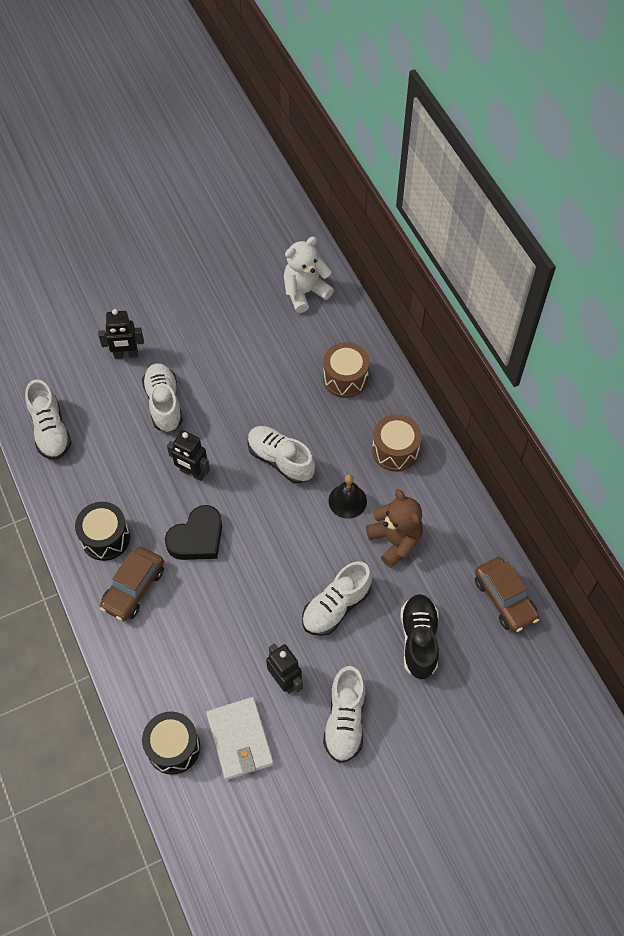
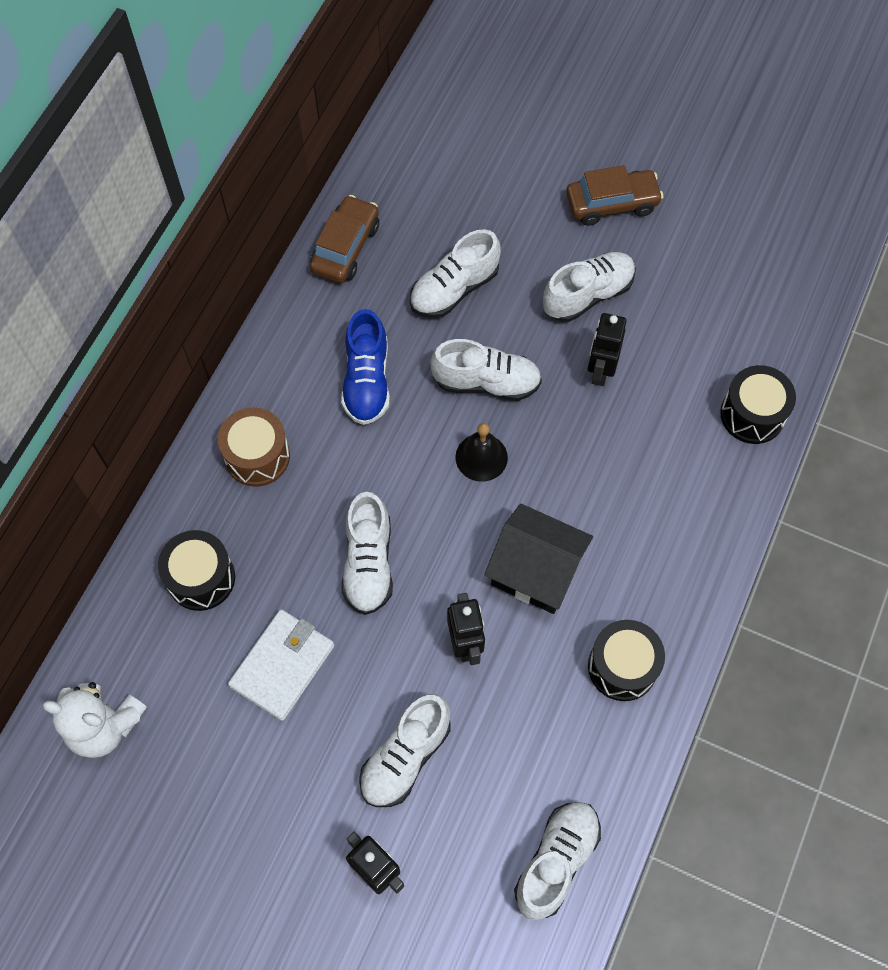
camera: 130 degrees left, 5 degrees up
(134, 588) = (646, 586): brown car -> brown car (612, 203)
(197, 538) = (535, 571): black heart -> black house
(240, 739) = (690, 365): white wallet -> white wallet (283, 666)
(345, 378) = (201, 578): brown drum -> black drum
(347, 501) = (360, 458): black bell -> black bell (481, 457)
(395, 540) = (367, 381): brown teddy bear -> blue shoe
(419, 640) = (454, 289): black shoe -> white shoe

